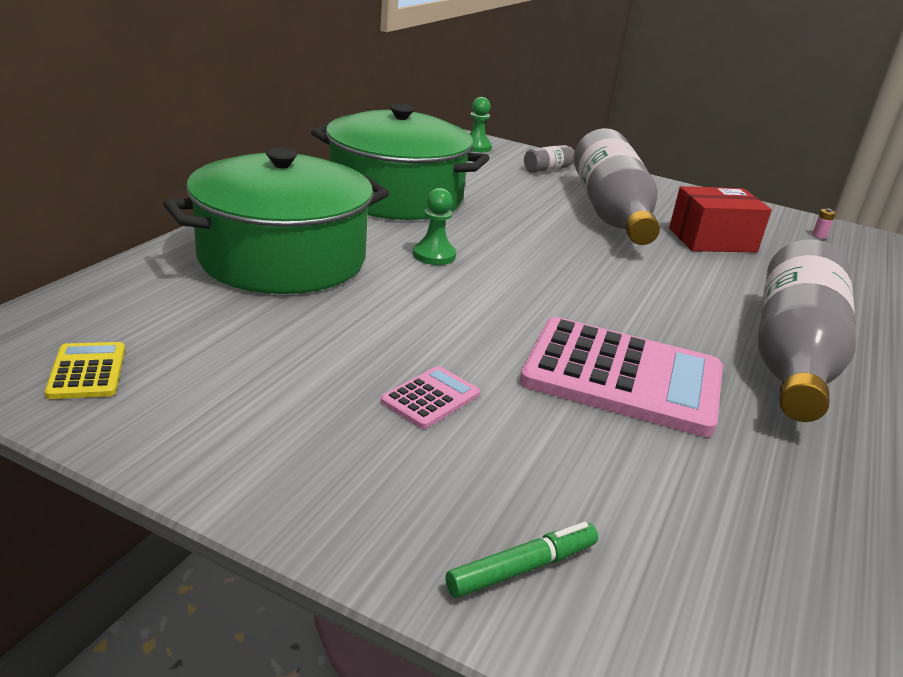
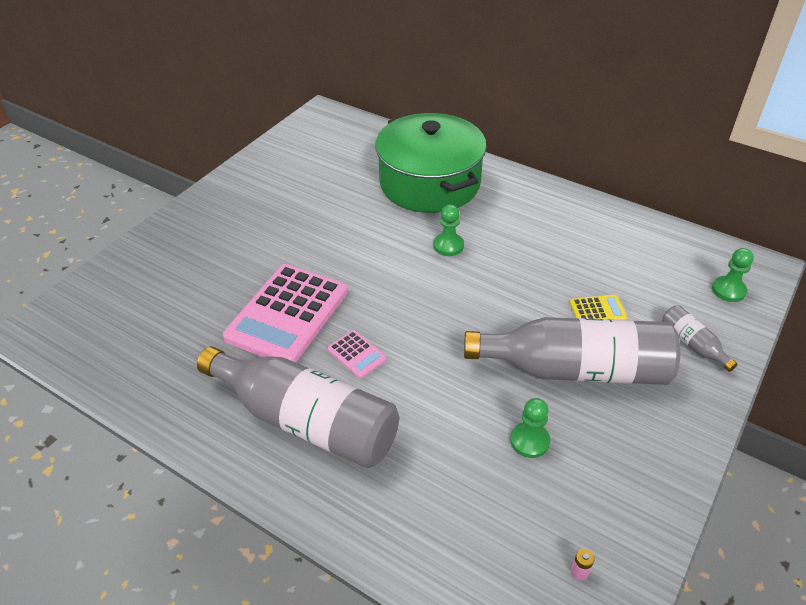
camera: 100 degrees right, 15 degrees up
(87, 371) = (308, 140): yellow calculator -> yellow calculator (597, 311)
(396, 196) = (557, 231): green pot -> none
(430, 398) = (276, 235): pink calculator -> pink calculator (356, 354)
(522, 568) = (156, 254): green marker -> none
(712, 240) = (529, 441): red box -> green pawn

